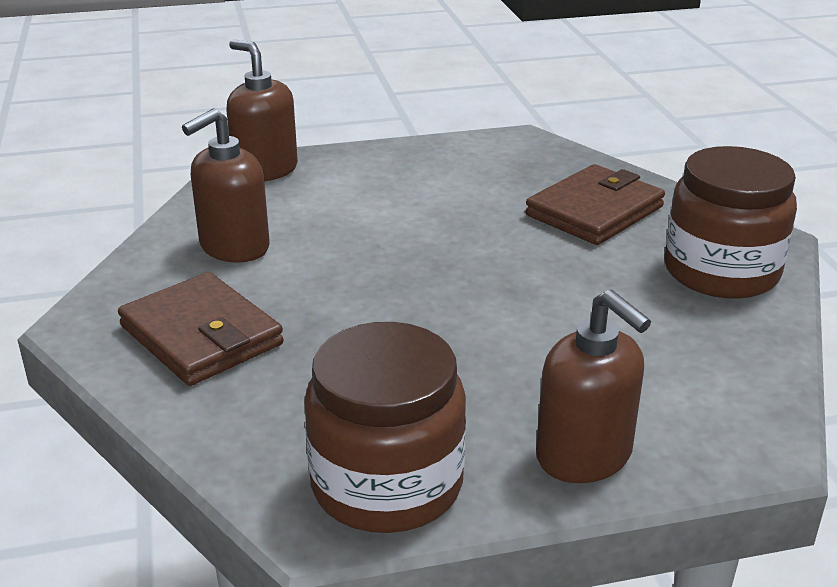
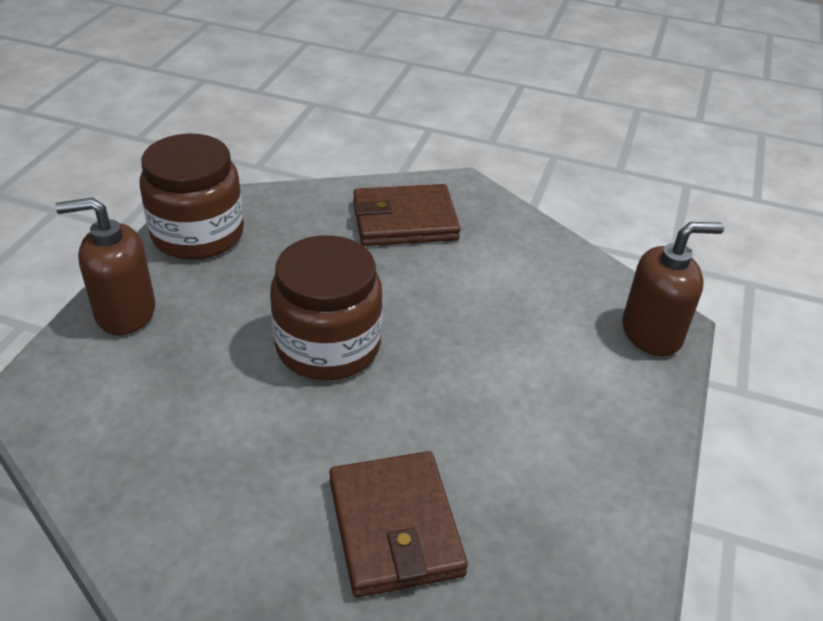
camera: 120 degrees right, 10 degrees up
(234, 247) = (512, 269): brown soap dispenser -> none
(721, 271) = (204, 545): brown jar -> brown jar (328, 346)

